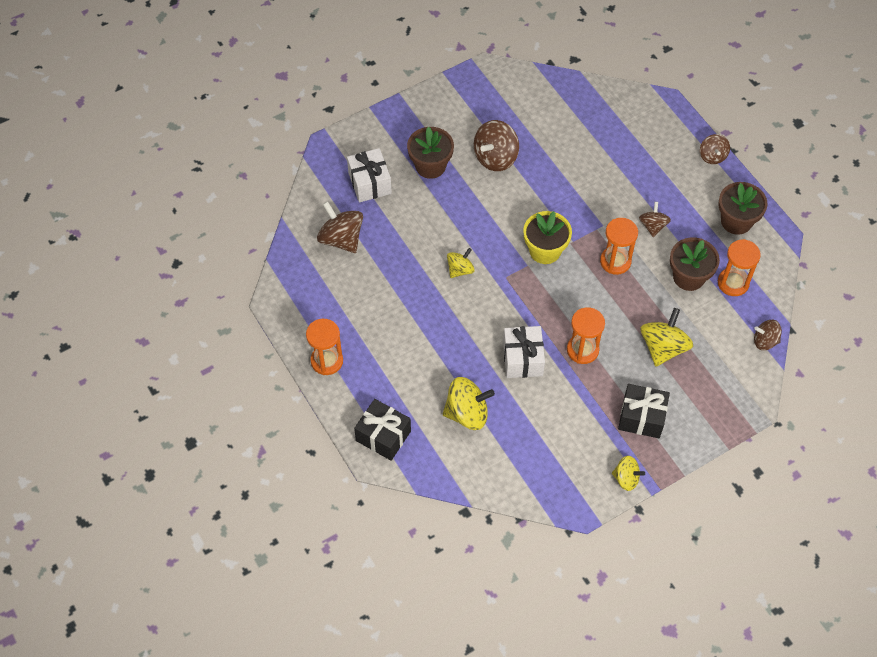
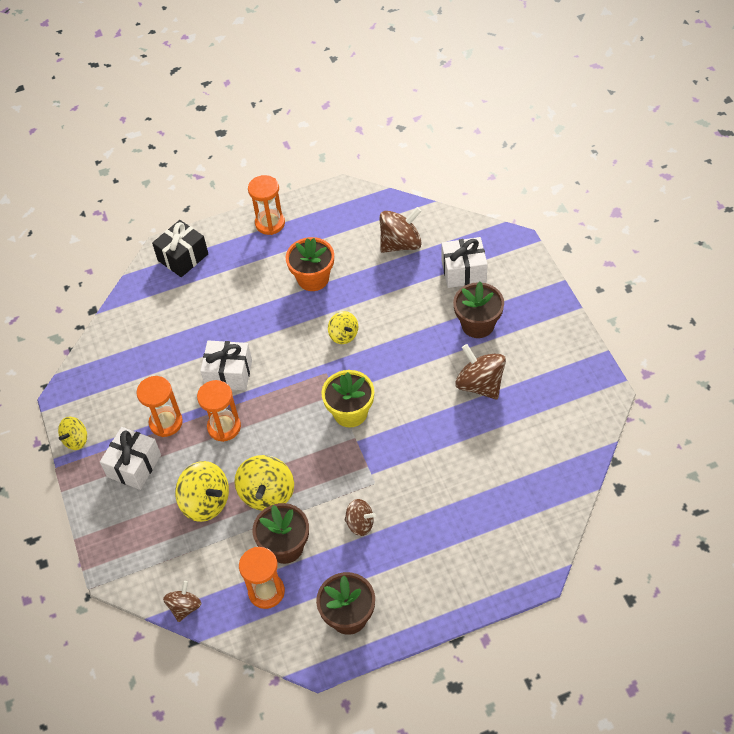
camera: 105 degrees right, 5 degrees down
(395, 307) = (313, 278): none -> orange flower pot
(467, 413) = (185, 321): yellow spinning top -> yellow spinning top (267, 494)
(615, 261) = (322, 476): orange hourglass -> orange hourglass (166, 422)
(641, 417) = (134, 466): black gift -> white gift
(712, 156) = (448, 612): brown spinning top -> none

